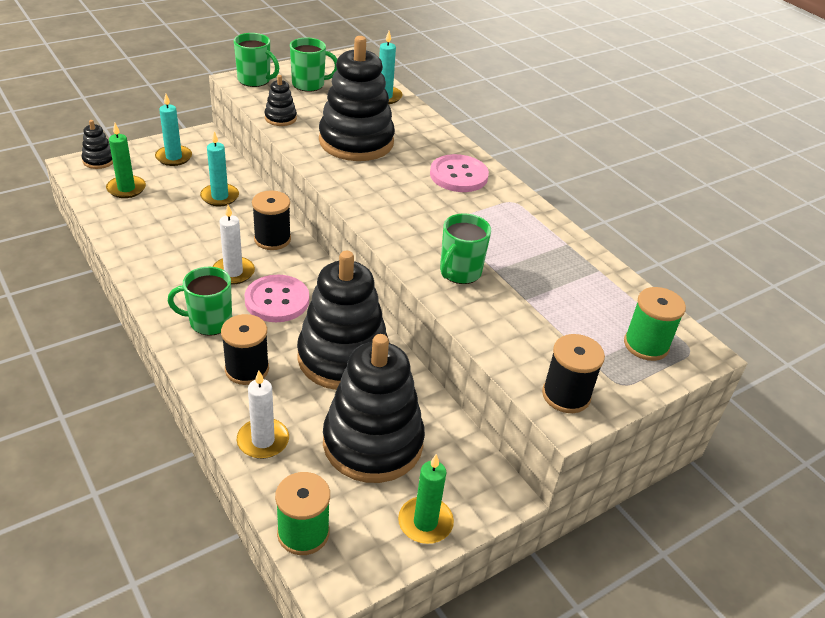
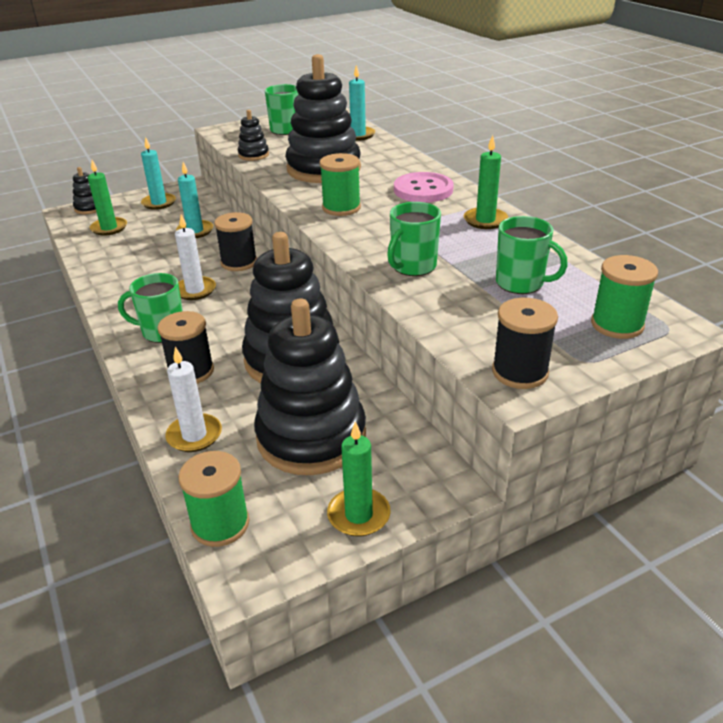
camera: 10 degrees right, 5 degrees down
(255, 80) = (236, 129): green mug -> green mug (521, 283)
(277, 300) = (233, 312): pink button -> none
(381, 195) = (341, 208): none -> green spool
(521, 218) = (485, 220): none -> green candle

